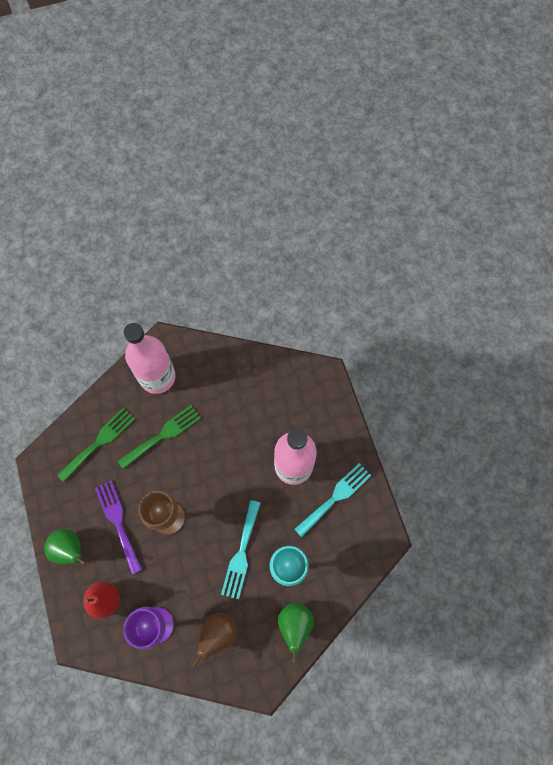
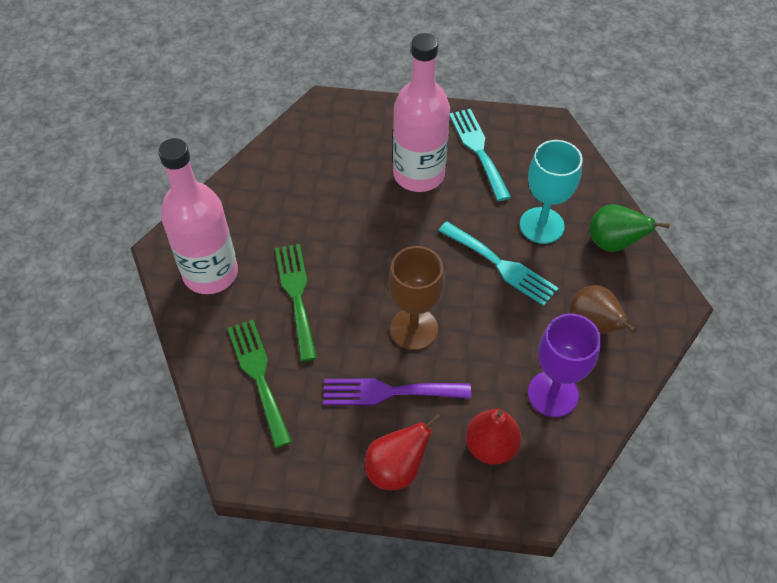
camera: 65 degrees left, 15 degrees down
(70, 549) = (396, 469): green pear -> red pear

